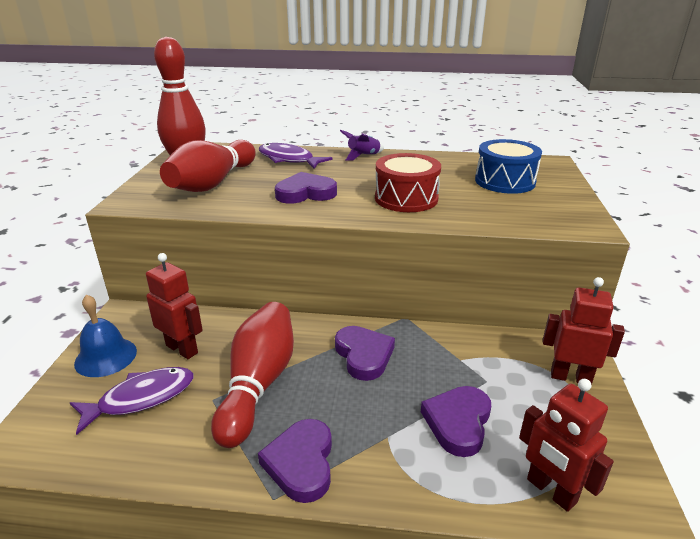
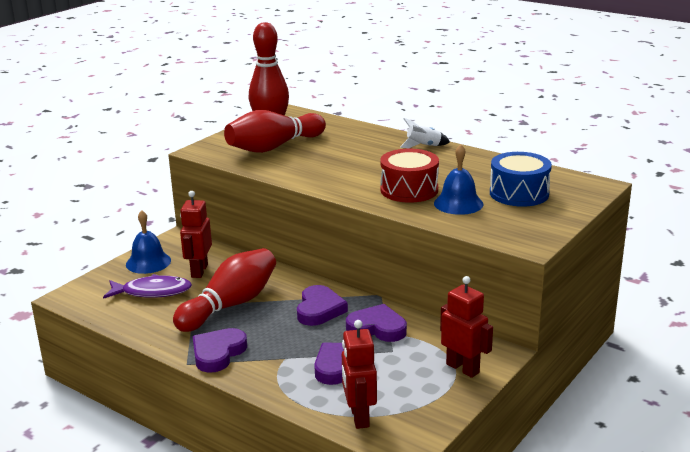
camera: 30 degrees right, 5 degrees down
(182, 349) = (199, 271): red robot -> red robot turned 150 degrees counterclockwise
(288, 159) = (355, 137): purple fish -> none
(305, 193) = (334, 169): purple heart -> purple heart (377, 328)
(363, 156) = (423, 146): purple rocket -> white rocket
(469, 202) = (458, 203): none -> blue bell

